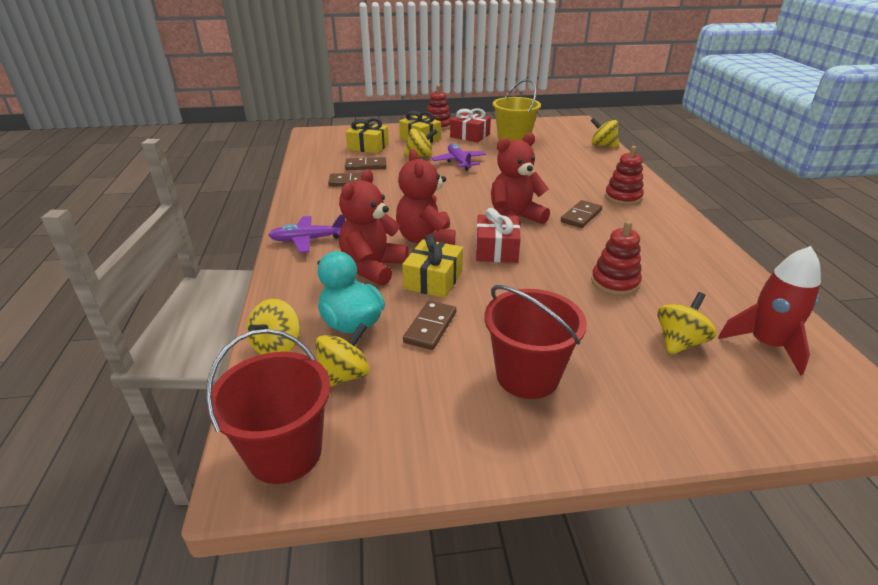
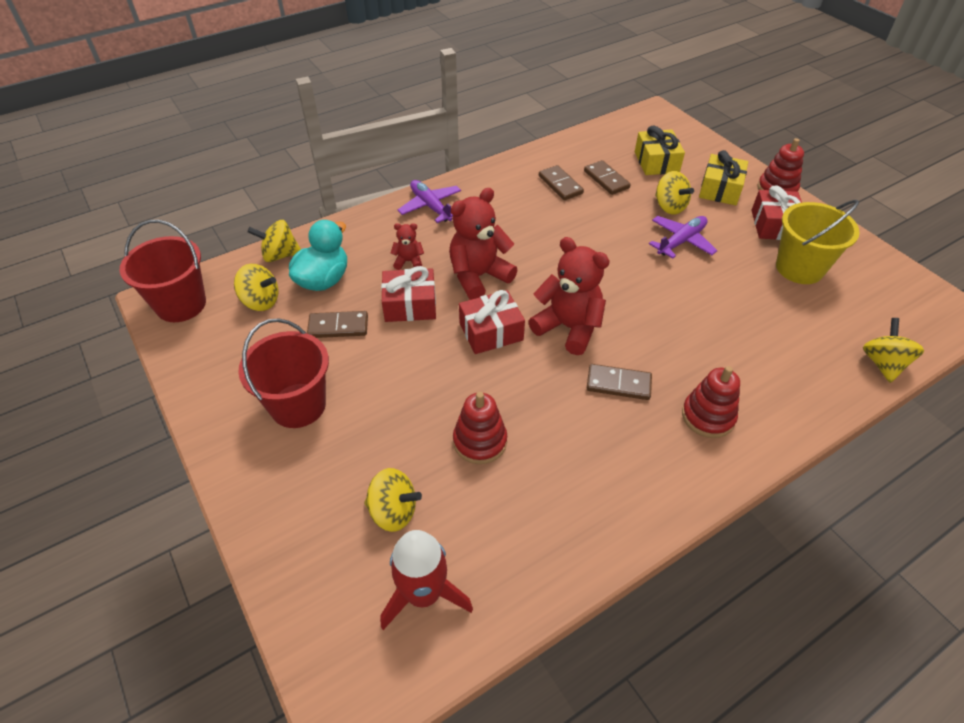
camera: 65 degrees right, 15 degrees up
(373, 268) = (408, 261): red teddy bear -> red teddy bear, size x0.49
(433, 280) = (410, 305): yellow gift -> red gift

